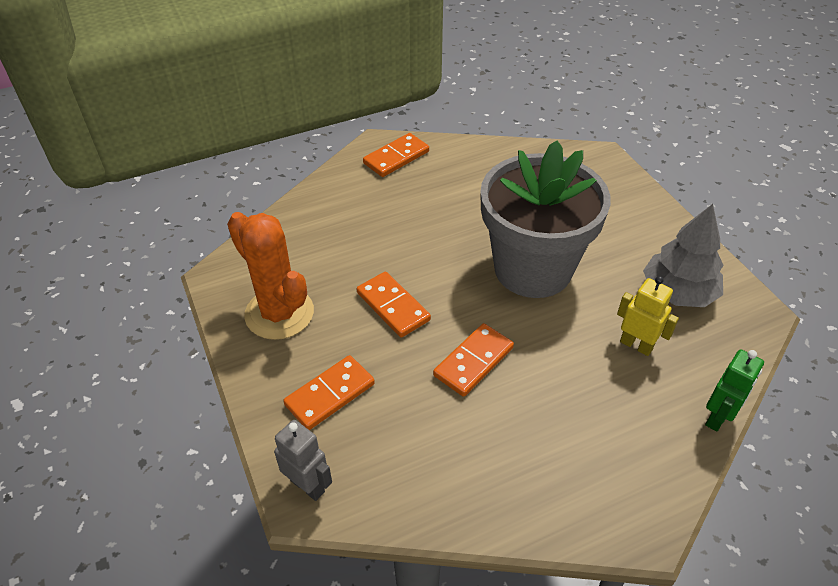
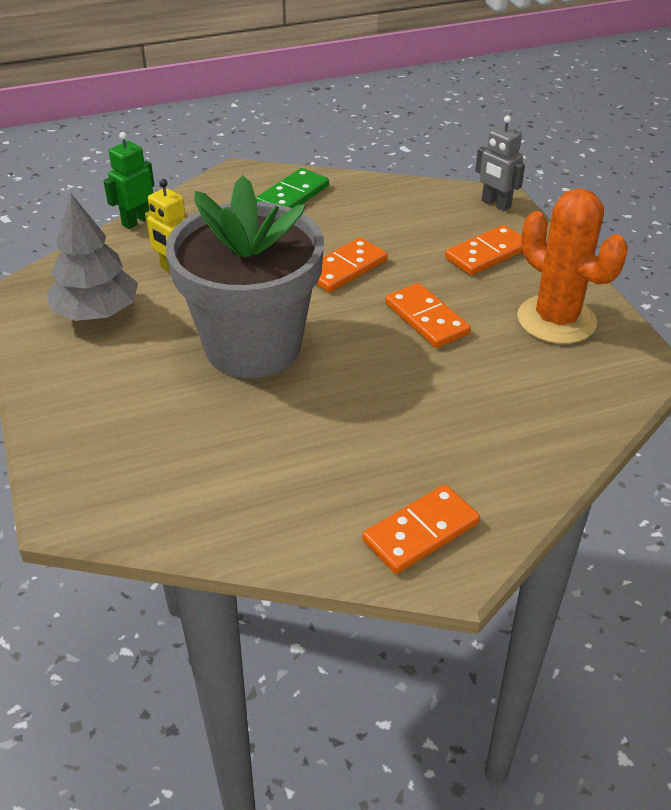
camera: 175 degrees left, 5 degrees down
(559, 482) = (292, 195): none -> green domino

